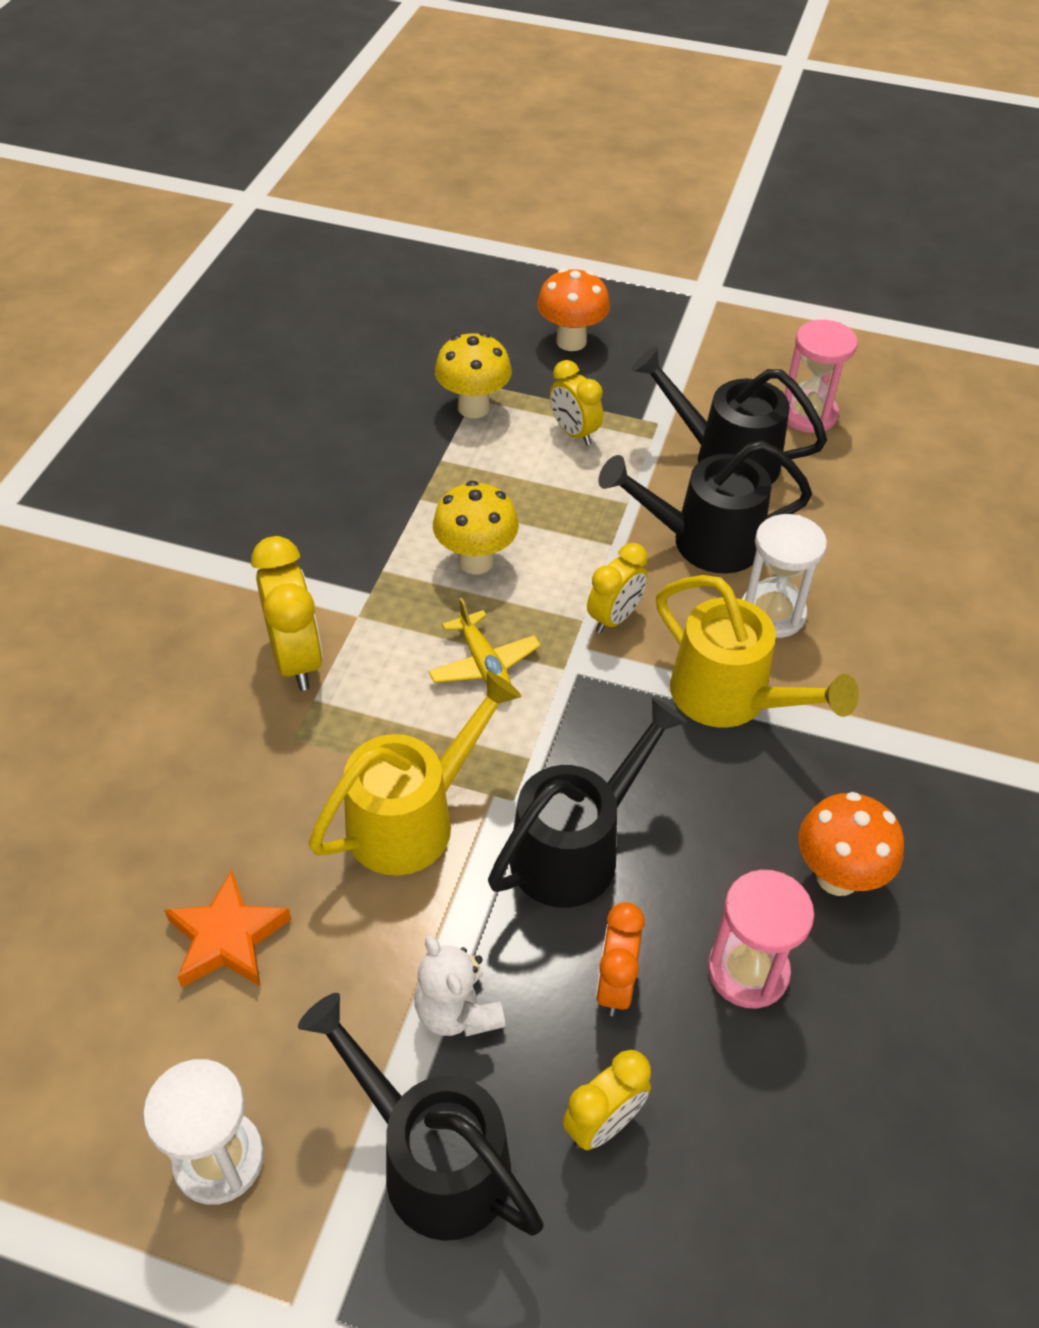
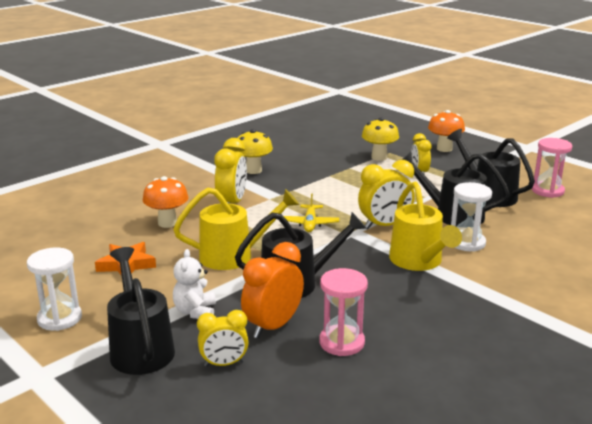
camera: 30 degrees right, 25 degrees down
(476, 561) = (336, 196): yellow mushroom -> yellow mushroom (253, 170)
(614, 618) = (384, 225): yellow clock -> yellow clock, size x1.52
(615, 984) = (273, 326): orange clock -> orange clock, size x1.52
(837, 876) = (419, 328): orange mushroom -> orange mushroom (167, 223)

